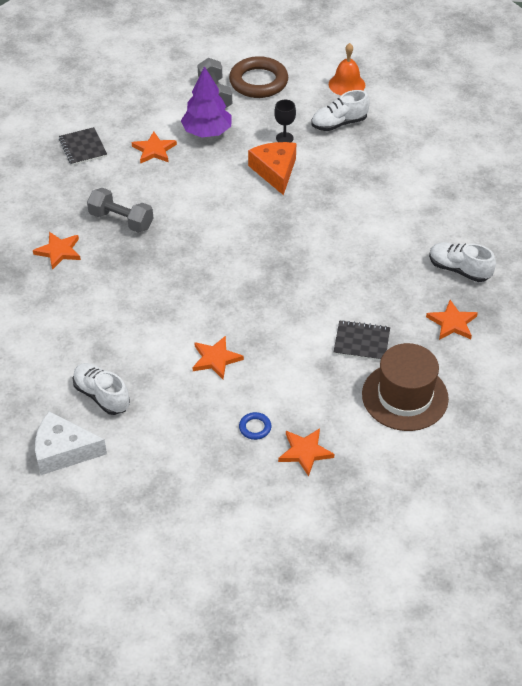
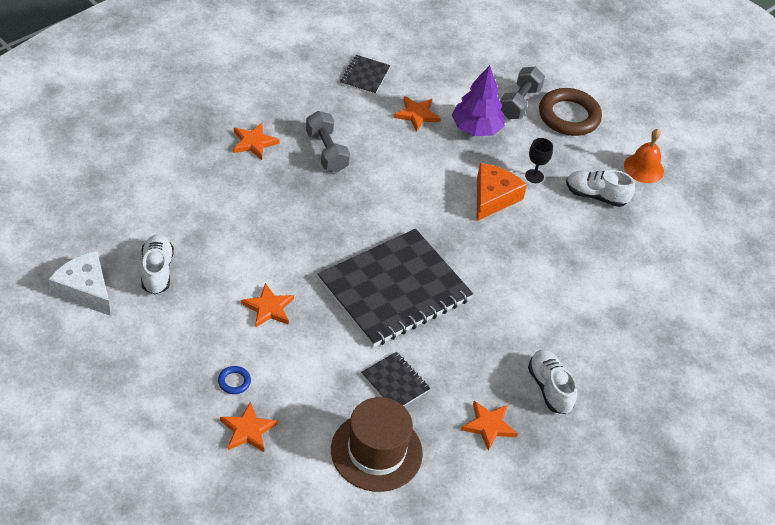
camera: 35 degrees right, 0 degrees up
(286, 281) = (394, 290): none -> black notebook

